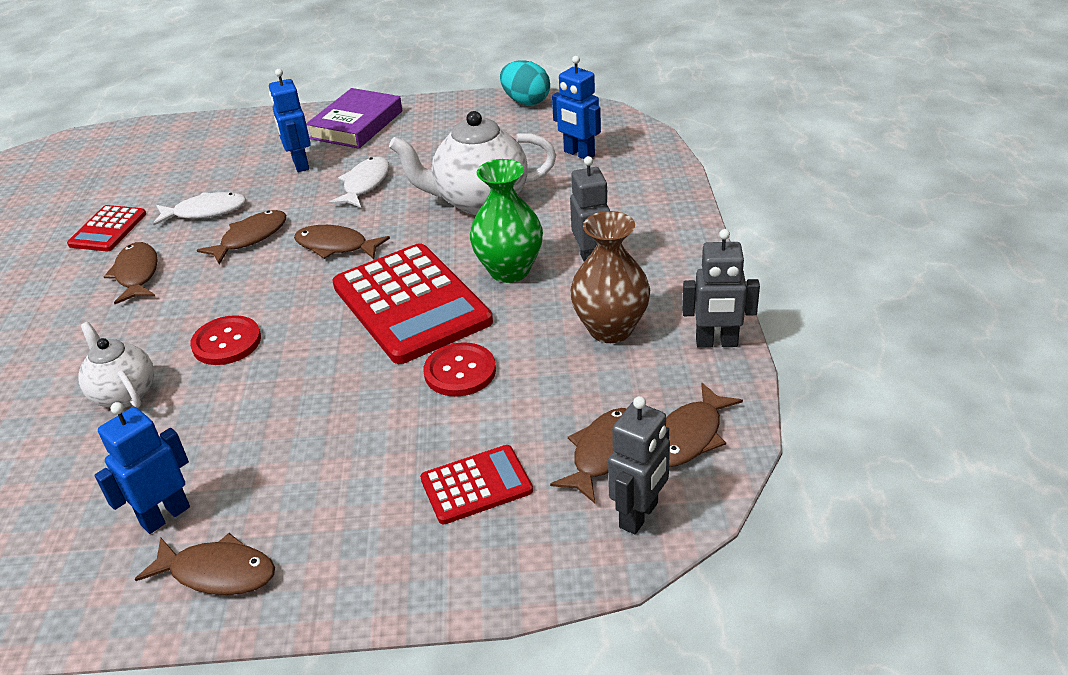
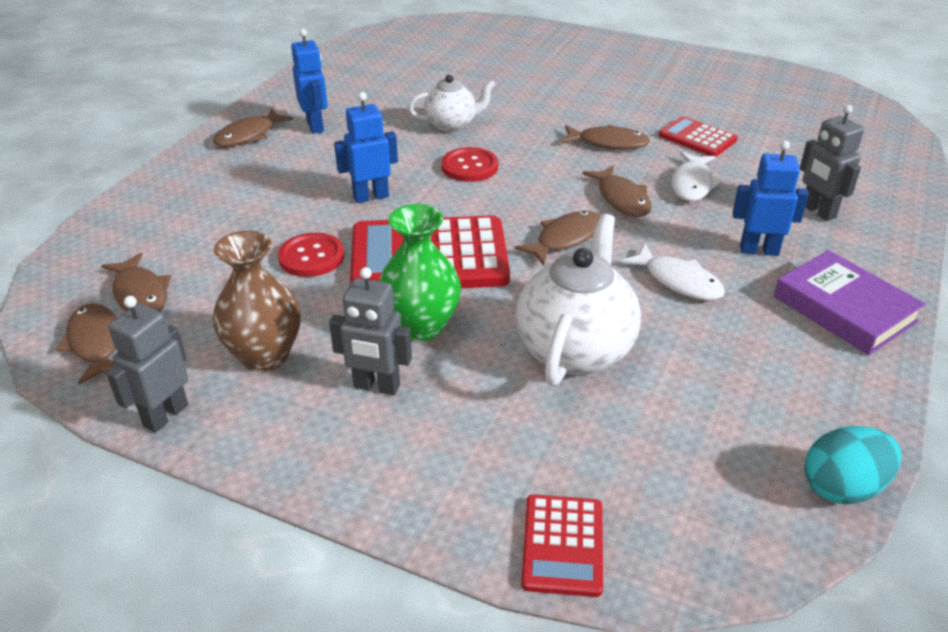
camera: 115 degrees right, 0 degrees up
(476, 485) = (190, 231): red calculator -> red calculator (562, 545)
(579, 154) = (631, 477): blue robot -> blue robot (371, 197)
(639, 515) = (70, 288): grey robot -> grey robot (818, 211)

